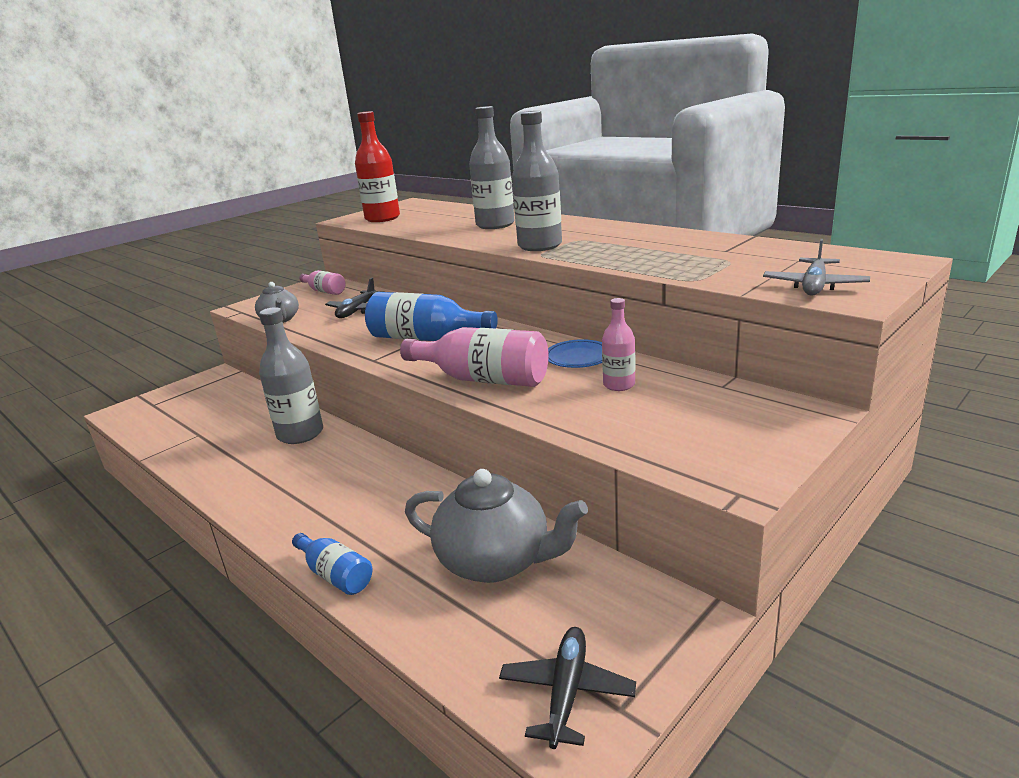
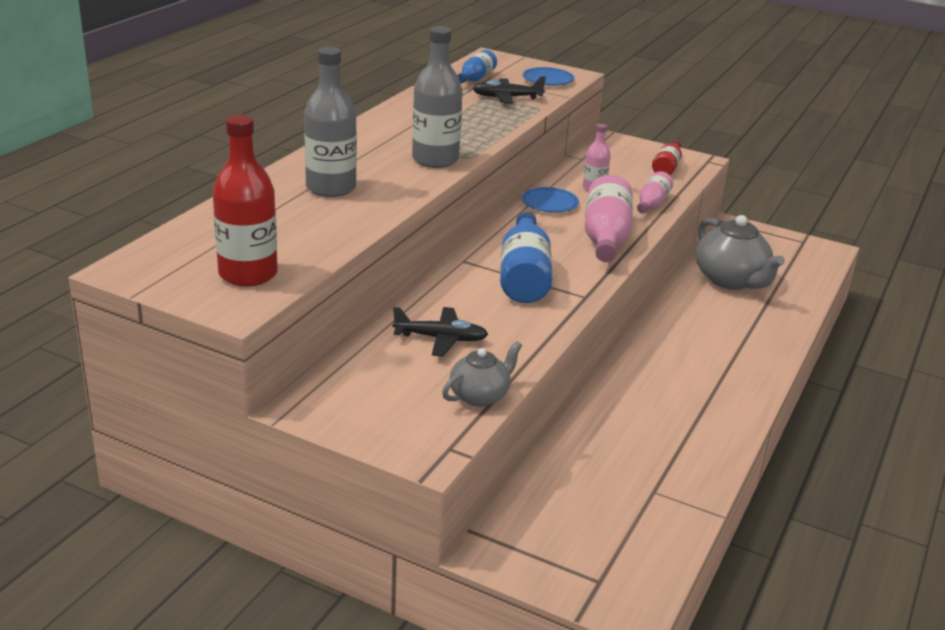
camera: 110 degrees left, 5 degrees up
(300, 434) = (619, 410): grey bottle -> none
(324, 291) = (354, 388): pink bottle -> pink bottle (652, 204)
(335, 575) = (787, 336): blue bottle -> blue bottle (476, 78)
(496, 561) = (731, 280): grey teapot -> grey teapot turned 150 degrees clockwise
(567, 692) = (806, 254): black plane -> black plane (506, 97)
(700, 447) = (667, 167): none -> red bottle
(814, 286) = (548, 80): grey plane -> blue plate

